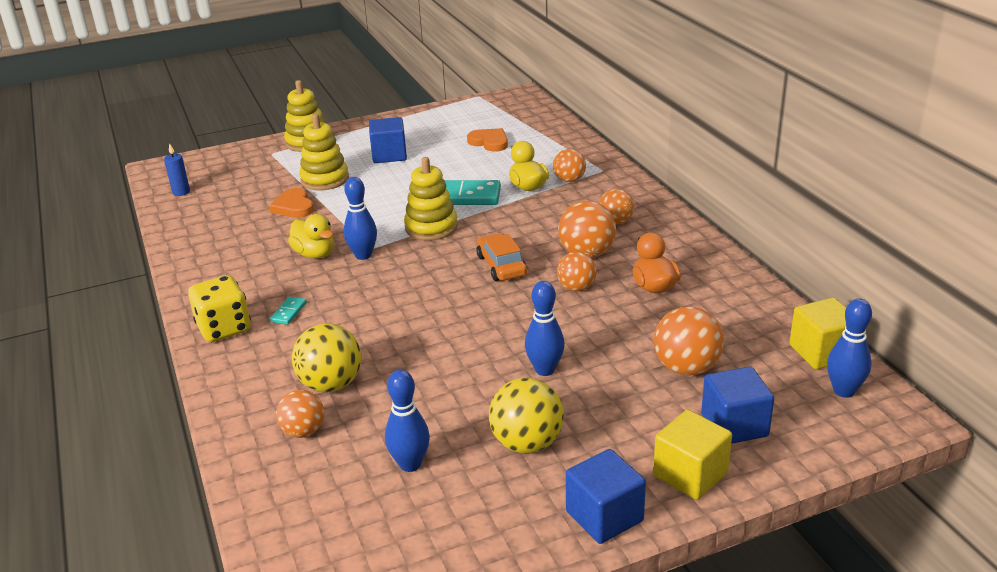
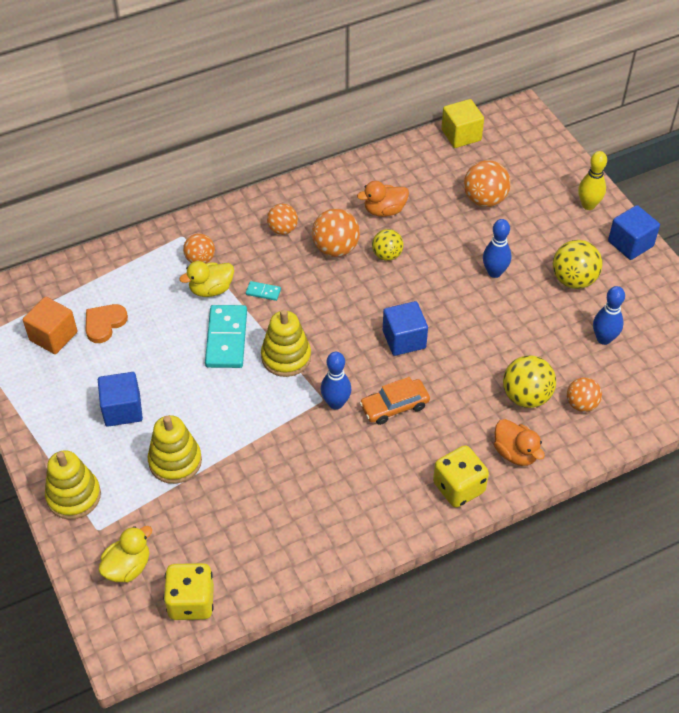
camera: 95 degrees left, 20 degrees up
(181, 192) = (191, 602): blue candle -> yellow dice
(251, 371) = (515, 453): none -> orange duck
(288, 312) = (431, 444): turquoise domino -> turquoise domino (263, 292)
(294, 206) = (236, 479): orange heart -> none
(315, 254) = (333, 442): yellow duck -> yellow duck (128, 567)
(478, 123) = (53, 336): none -> orange cube
(501, 265) = (354, 303): orange car -> orange car (394, 406)
(576, 288) = (387, 255): orange ball -> yellow ball
(690, 474) = (588, 205): yellow cube -> yellow bowling pin
(734, 425) = (541, 182): blue cube -> blue cube (404, 339)
(844, 391) = (500, 131): blue bowling pin -> none

